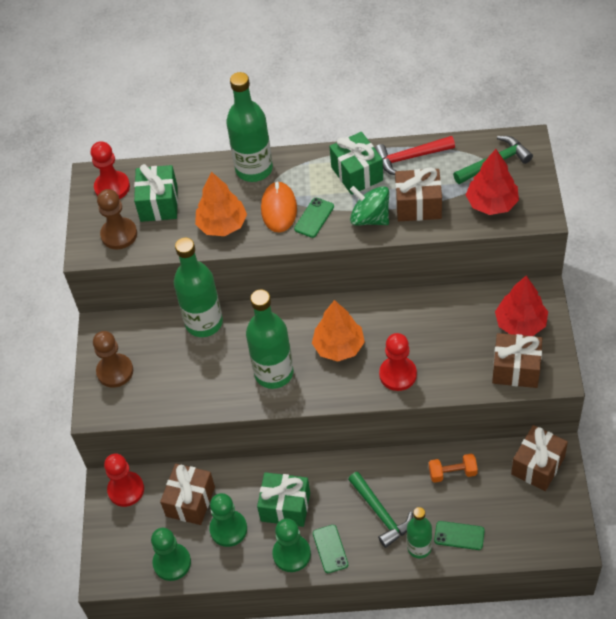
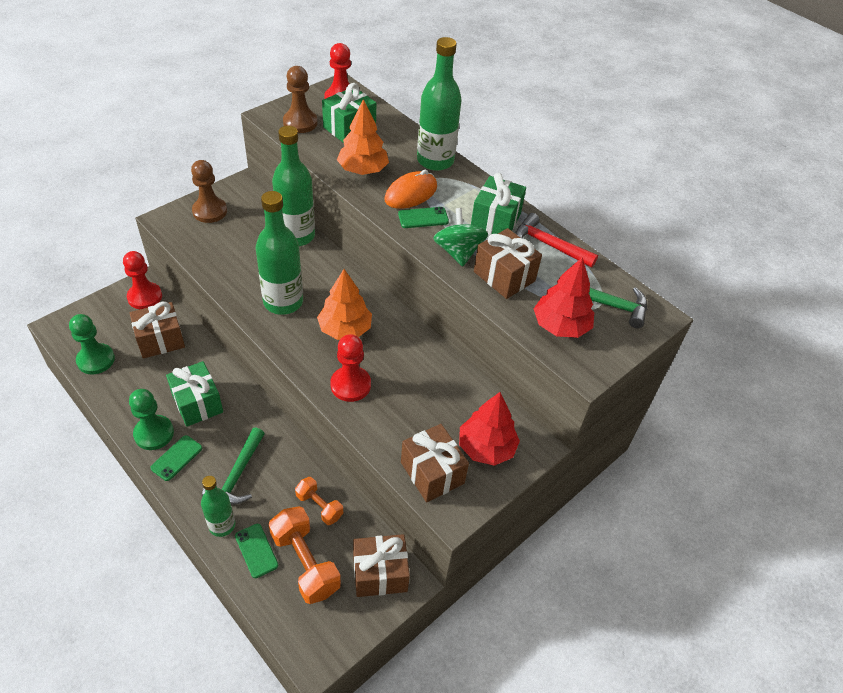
camera: 40 degrees right, 5 degrees down
(228, 529) = (150, 378): green pawn -> none
(493, 509) = (305, 563): none -> orange dumbbell

